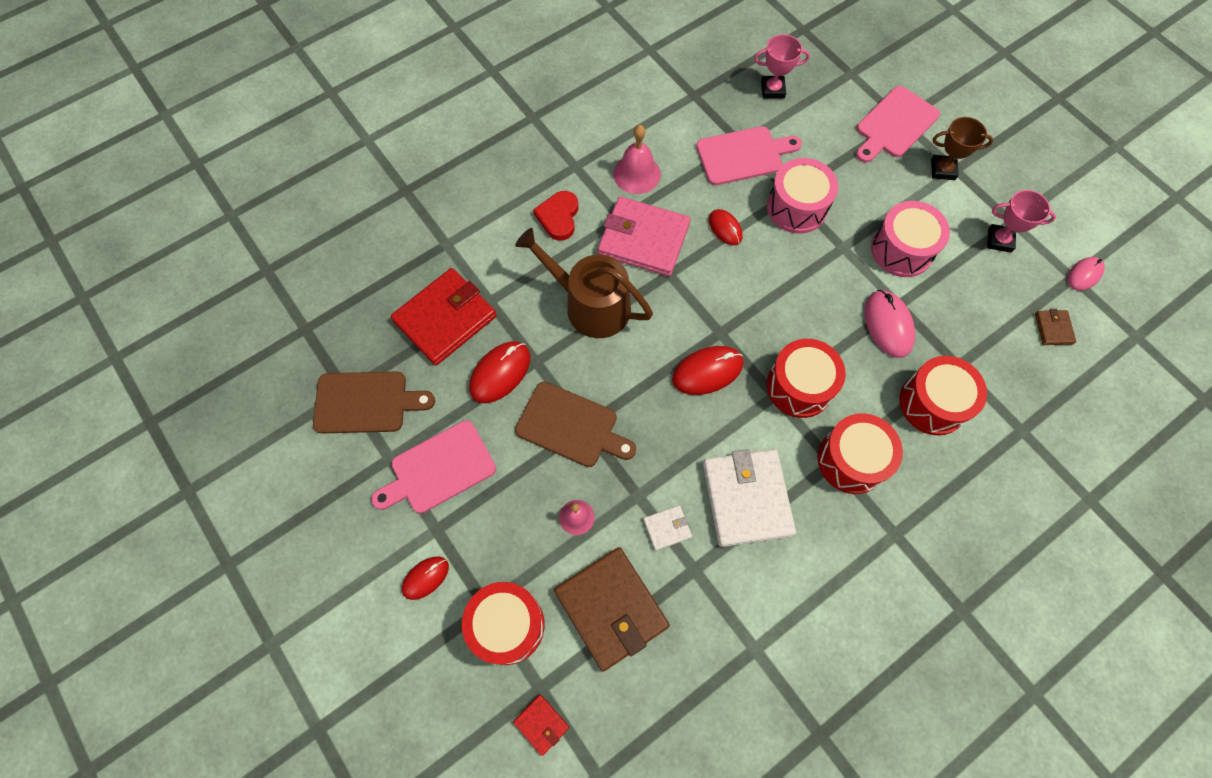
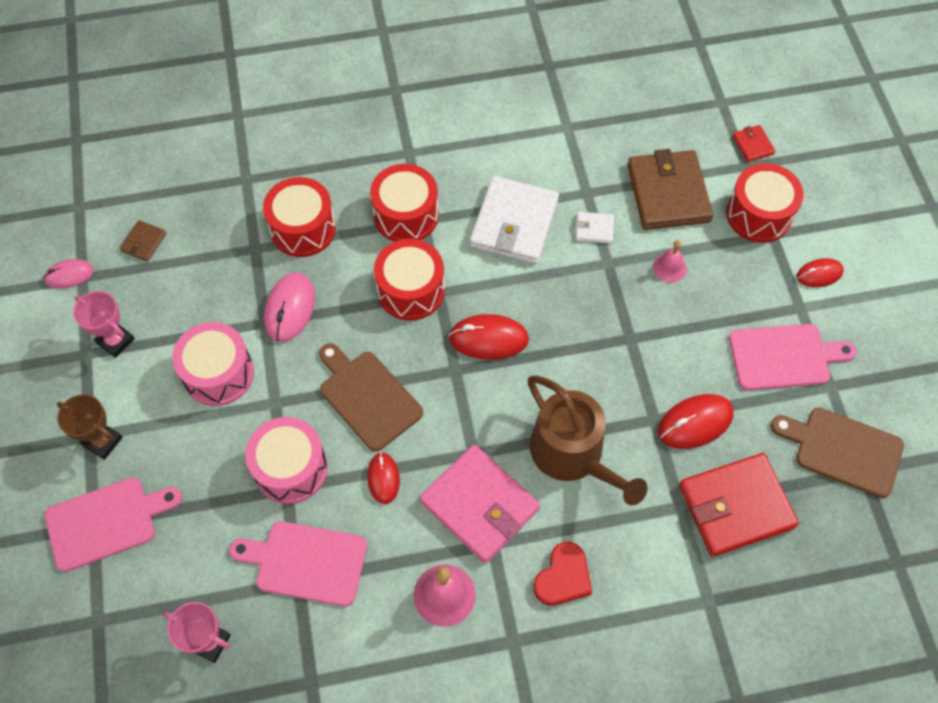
camera: 155 degrees left, 5 degrees down
(571, 426) = (643, 343): brown cutting board -> brown cutting board (368, 397)

